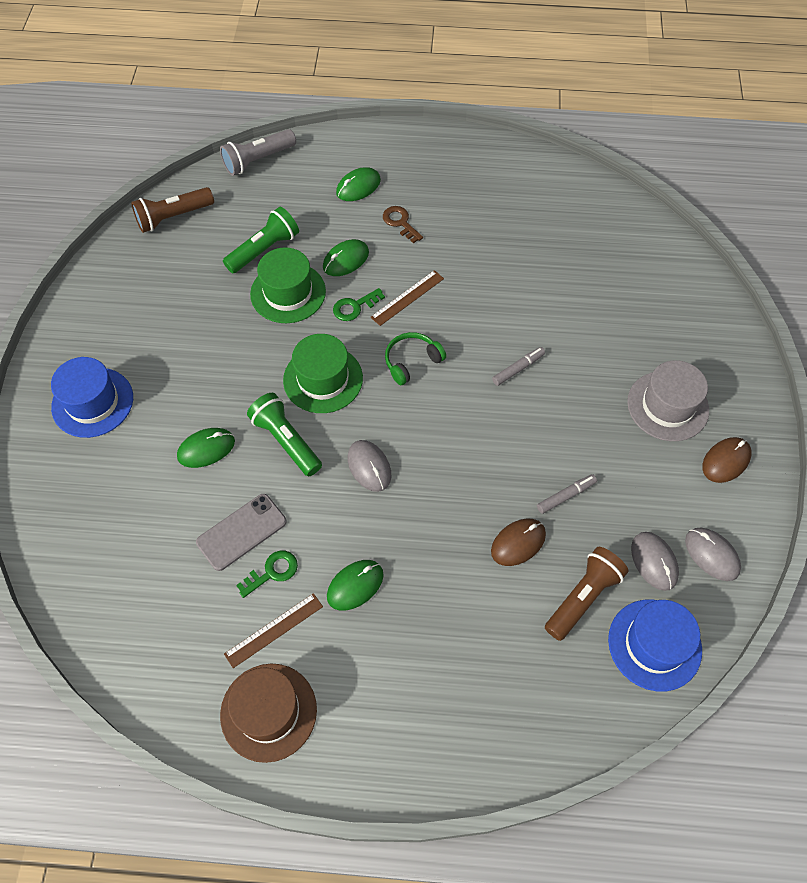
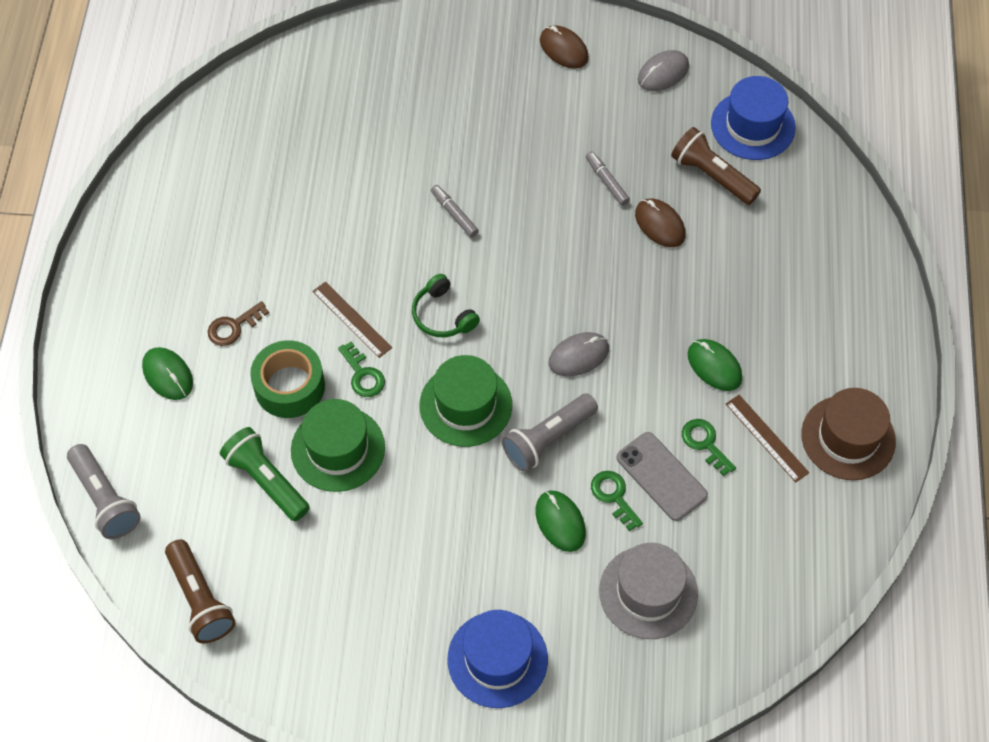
camera: 90 degrees left, 0 degrees up
(226, 492) = (614, 496): none -> green key
(286, 441) = (548, 439): green flashlight -> grey flashlight
(345, 260) = (289, 386): green mouse -> green tape
(654, 562) = (672, 117): grey mouse -> none
(667, 406) = (501, 88): grey hat -> grey hat (648, 592)

